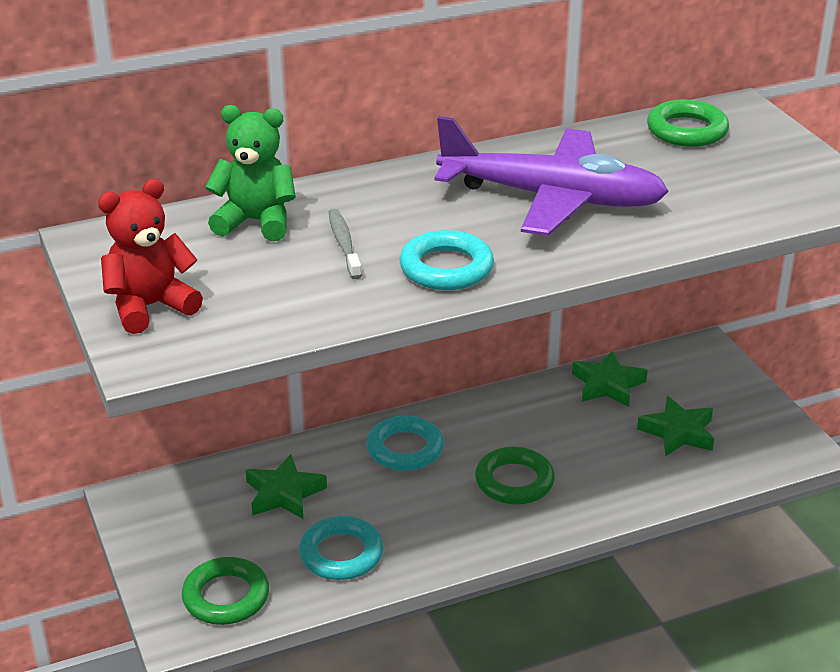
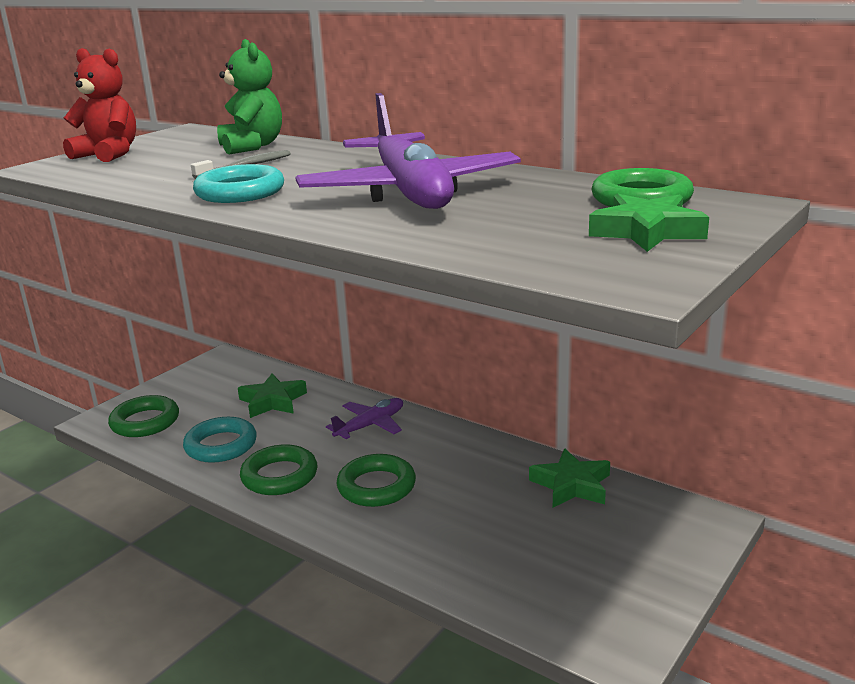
camera: 60 degrees right, 10 degrees down
(405, 449) = (370, 425): turquoise ring -> purple plane
(440, 532) = (279, 476): none -> green ring
(678, 432) = (546, 550): green star -> green star (646, 231)

